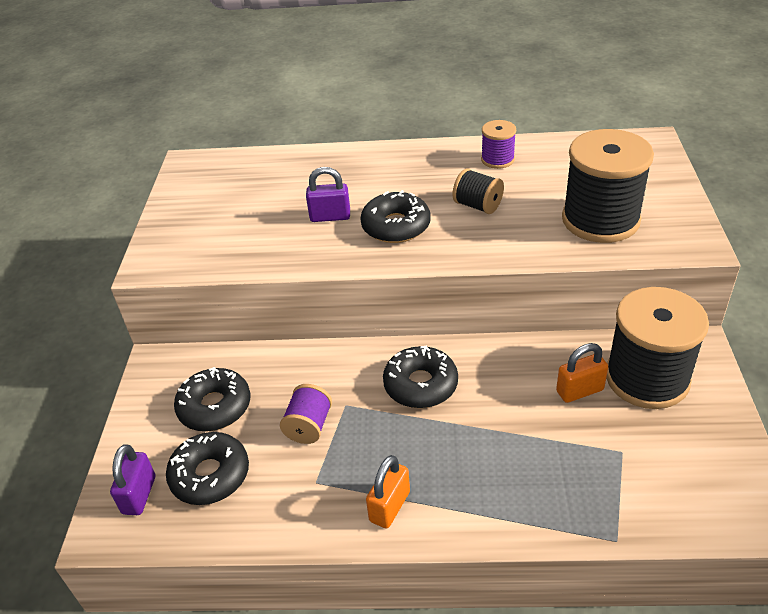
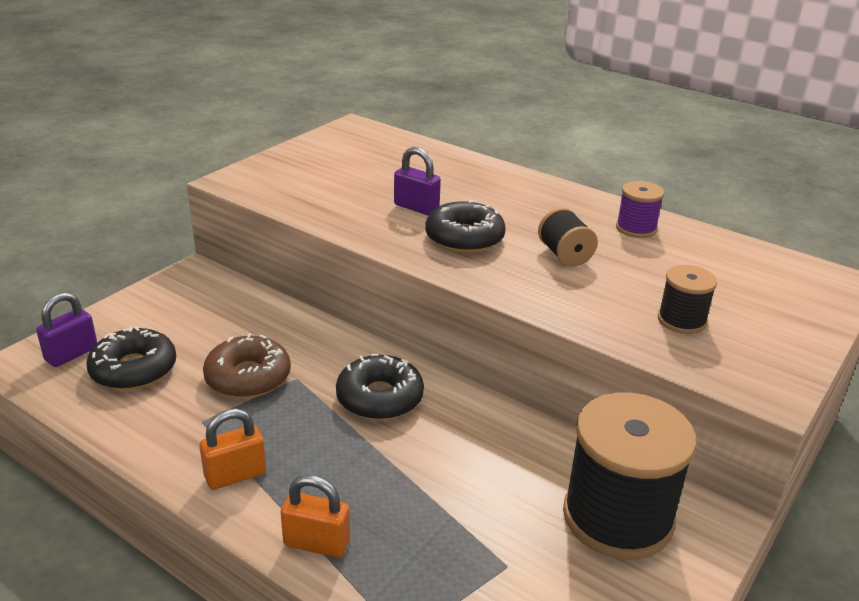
camera: 30 degrees right, 10 degrees down
(215, 407) = (196, 324): black donut -> none
(309, 426) = (248, 377): purple spool -> brown donut
(579, 391) = (528, 487): orange padlock -> orange padlock (317, 543)
(600, 220) = (681, 320): black spool -> black spool, size x0.49

